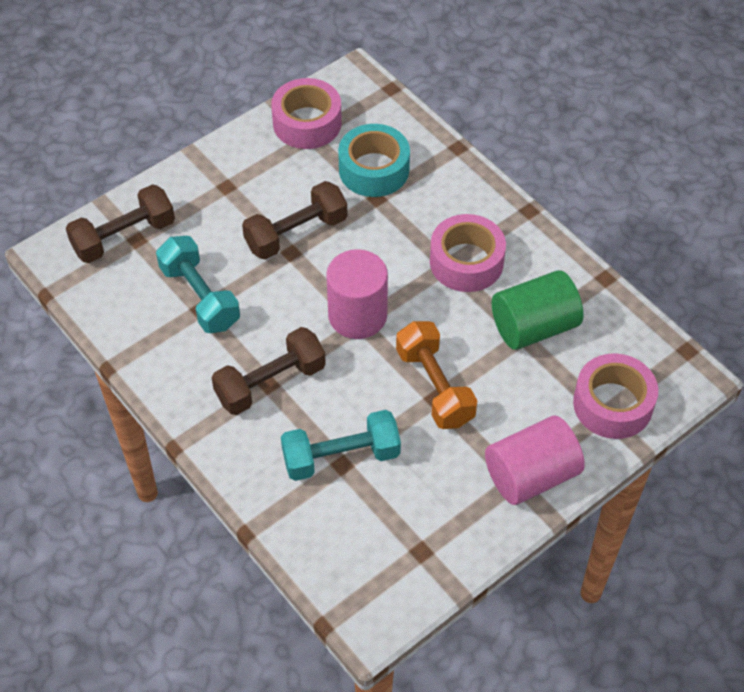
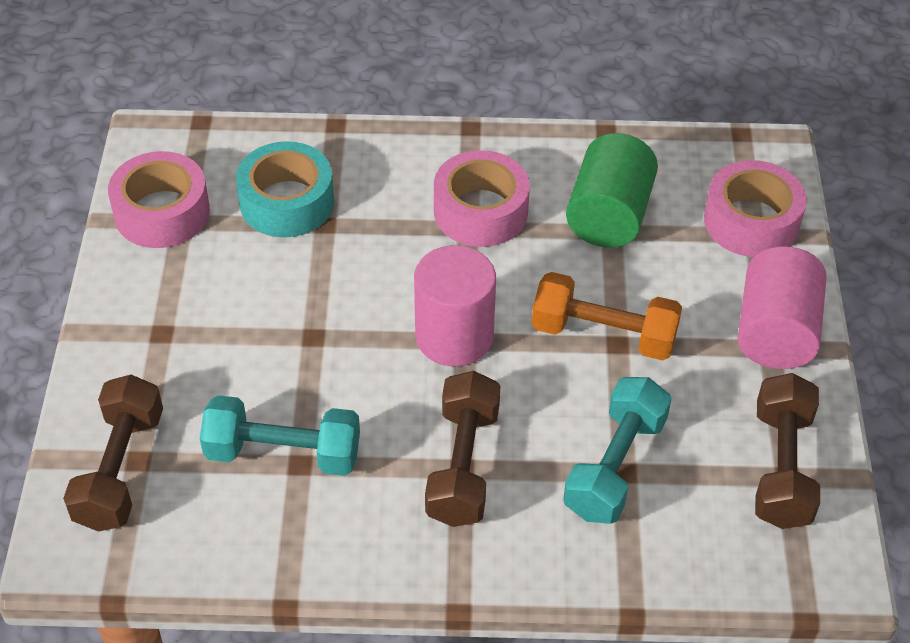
camera: 50 degrees left, 5 degrees down
(296, 233) = (294, 316): brown dumbbell -> brown dumbbell (781, 467)

